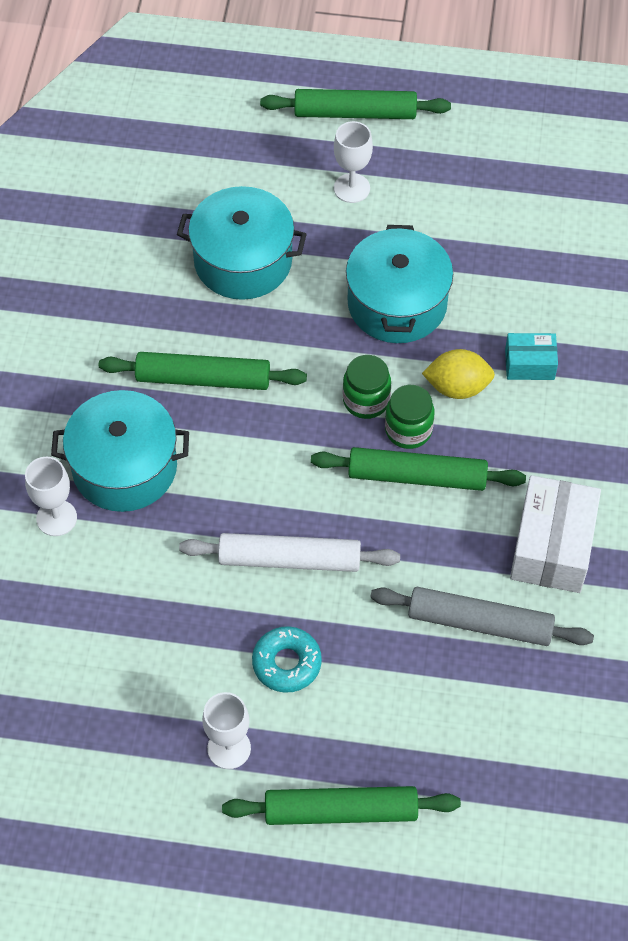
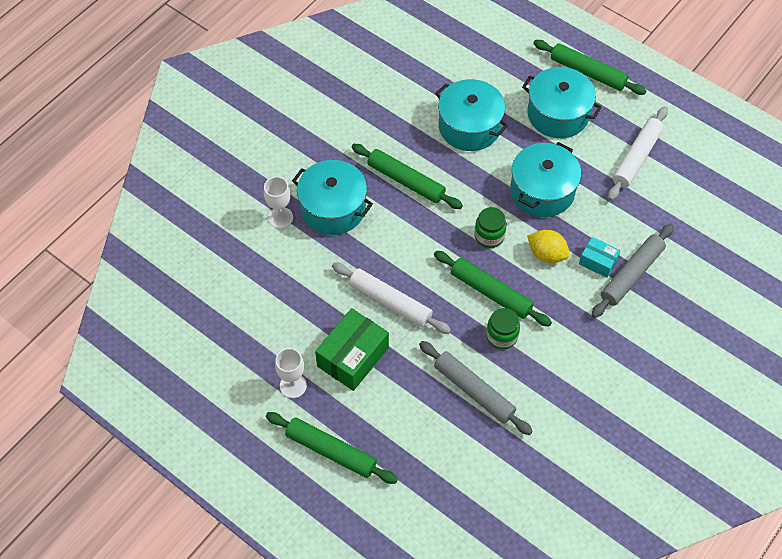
camera: 30 degrees right, 0 degrees up
(287, 663) = (353, 357): turquoise donut -> green box
(351, 188) = (558, 114): white goblet -> turquoise pot
(408, 430) = (502, 264): green jar -> green jar (501, 336)
(491, 199) = (636, 157): none -> white rolling pin
(552, 546) = (543, 370): white box -> none
(582, 359) = (631, 274): none -> grey rolling pin

